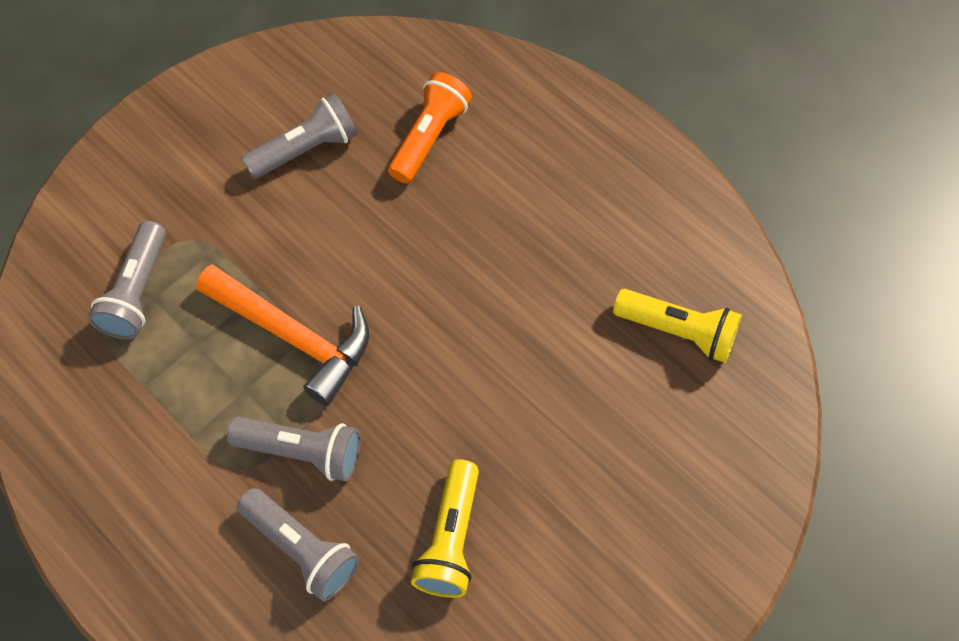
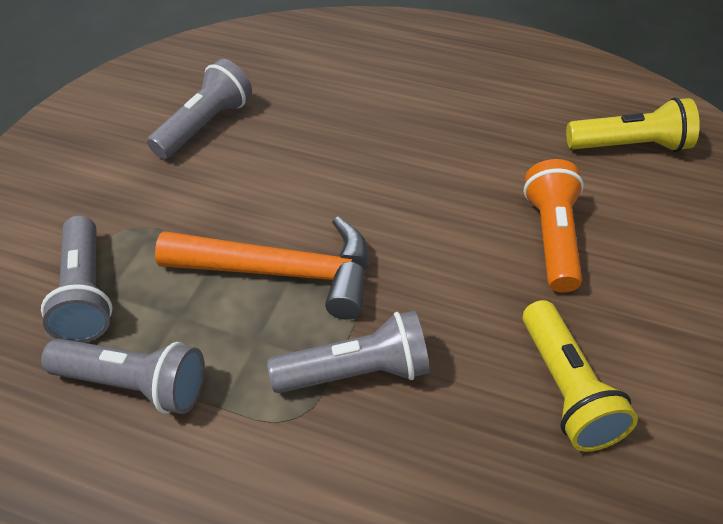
camera: 25 degrees left, 15 degrees down
(302, 549) = (417, 470): grey flashlight -> grey flashlight (134, 385)
(429, 137) = (315, 84): orange flashlight -> orange flashlight (552, 238)

